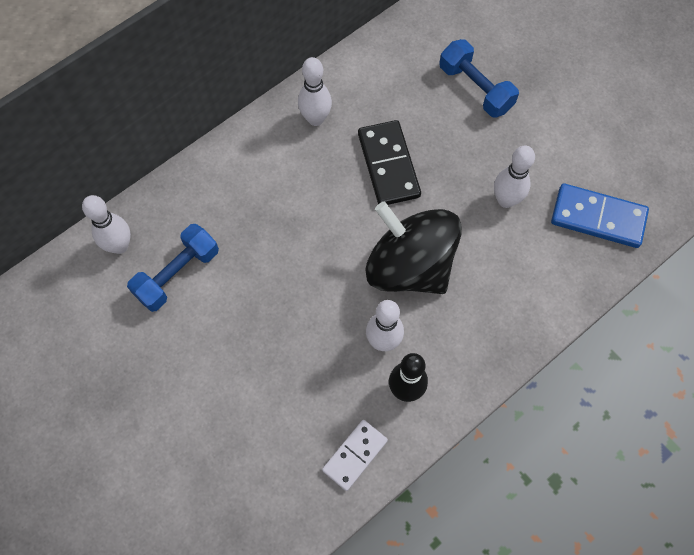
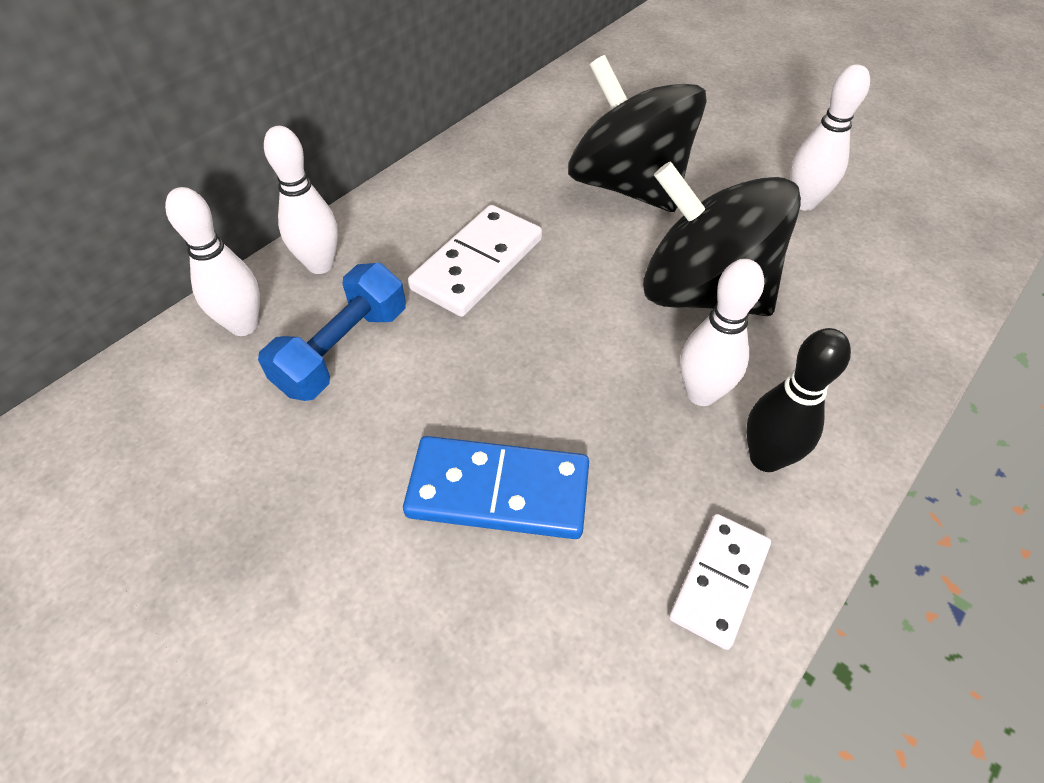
camera: 10 degrees left, 15 degrees down
(270, 220) = (477, 264): none -> white domino
(315, 119) = (513, 151): white bowling pin -> white bowling pin (320, 265)
(388, 165) = (628, 186): black domino -> black spinning top
(475, 88) = (710, 102): blue dumbbell -> none
(598, 218) = (936, 206): blue domino -> blue domino (498, 491)

